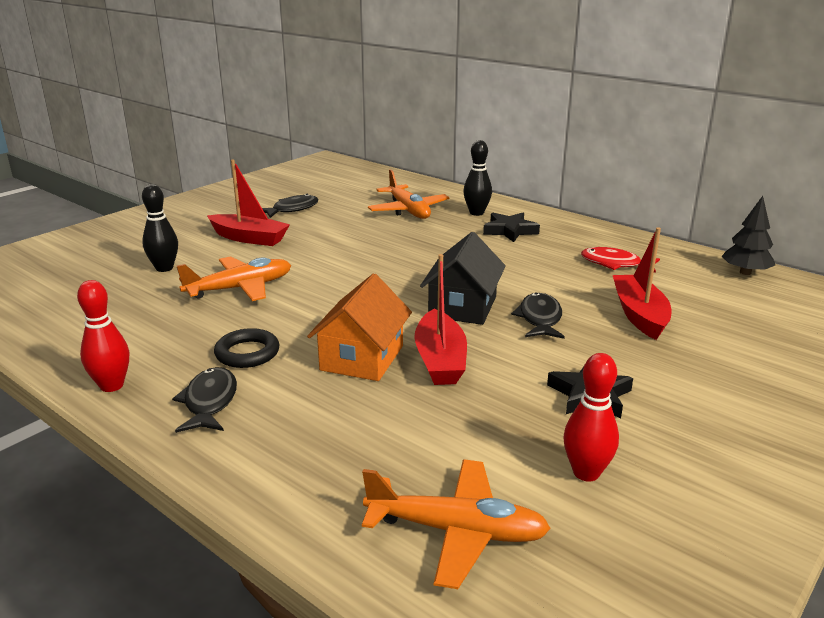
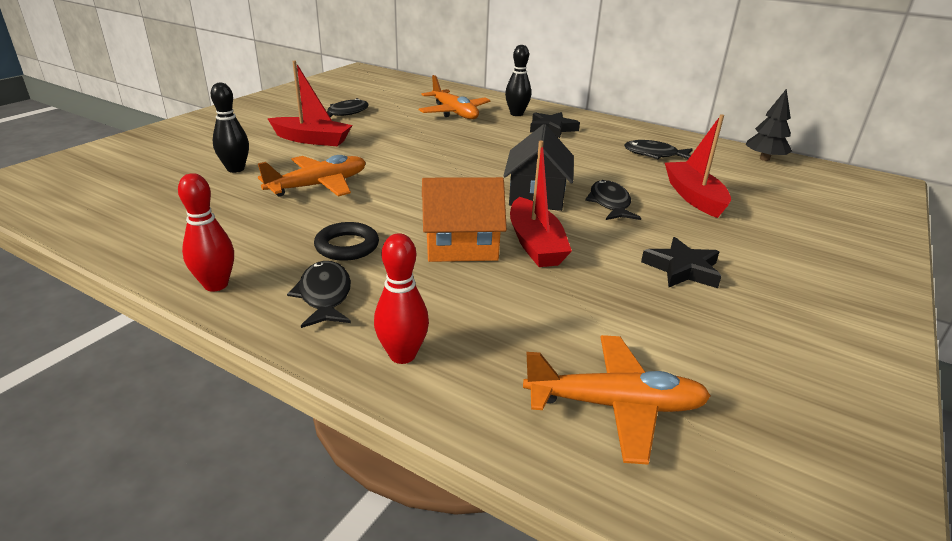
camera: 10 degrees left, 5 degrees up
(362, 358) = (461, 245): orange house -> orange house turned 75 degrees clockwise
(586, 473) = (709, 340): red bowling pin -> red bowling pin (402, 355)
(615, 264) = (654, 155): red fish -> black fish

